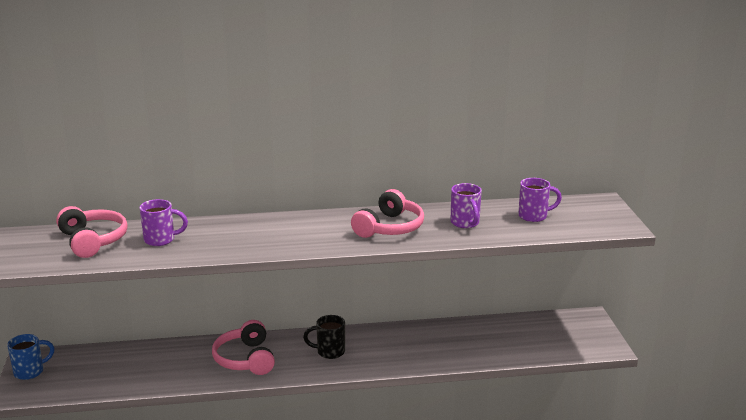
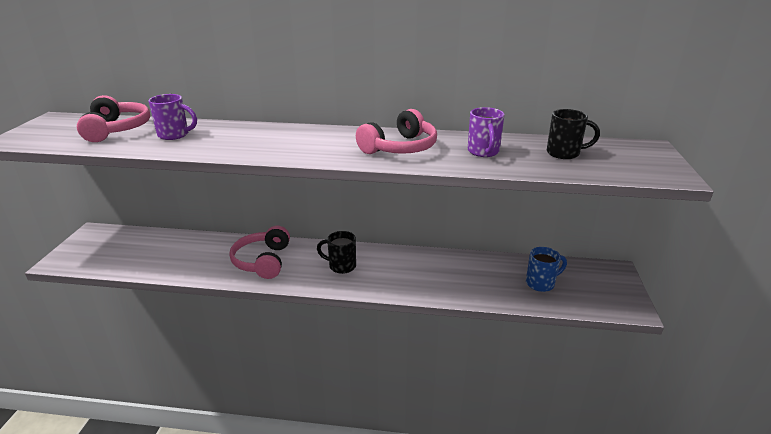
camera: 15 degrees right, 5 degrees up
(30, 371) = (84, 244): blue mug -> blue mug (541, 283)
(534, 216) = (564, 153): purple mug -> black mug

